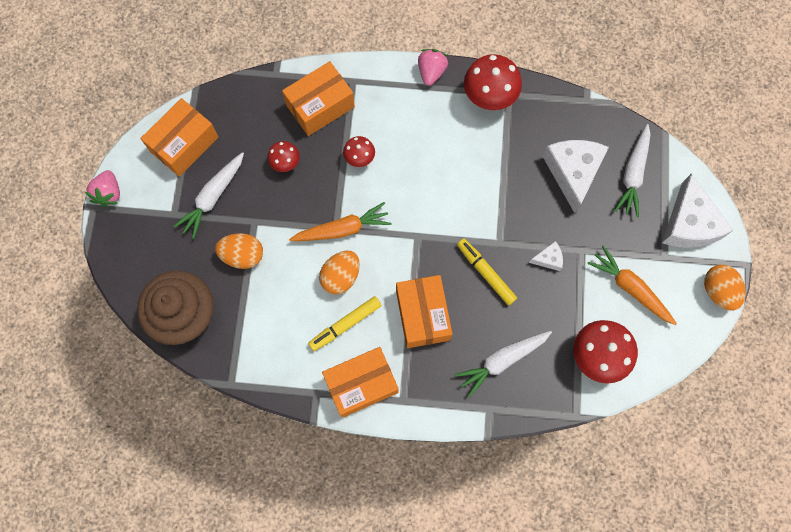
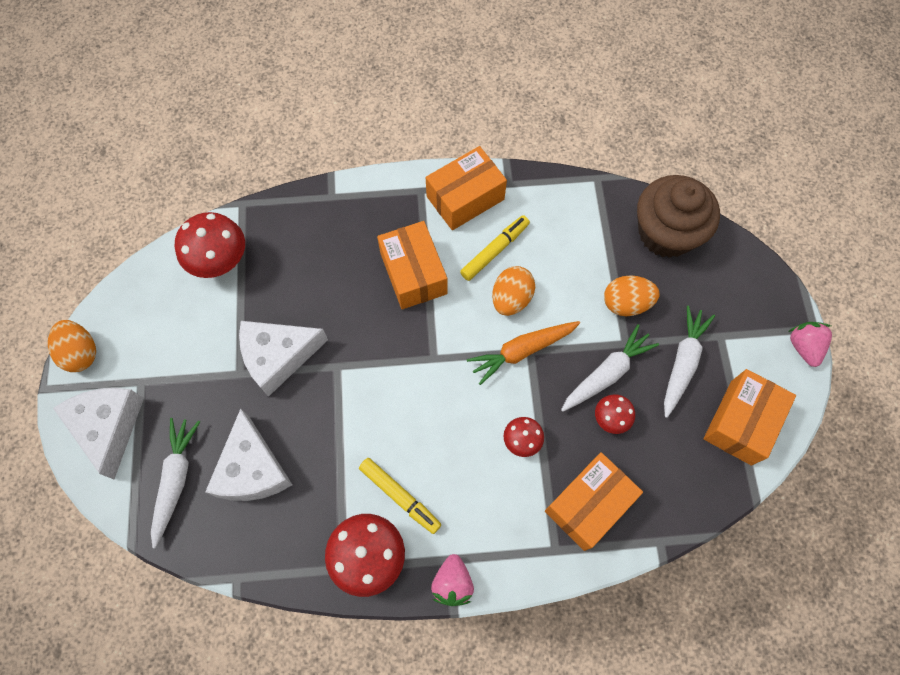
camera: 170 degrees right, 5 degrees down
(485, 273) = (349, 329): yellow marker -> yellow marker (400, 496)
(502, 361) = (322, 242): white carrot -> white carrot (606, 373)
(548, 259) = (278, 357): white cheese -> white cheese, size x2.19
(630, 288) = (182, 339): orange carrot -> none

